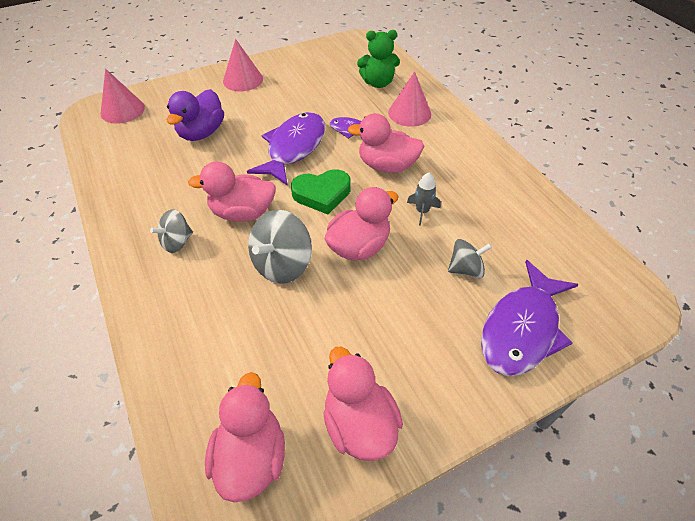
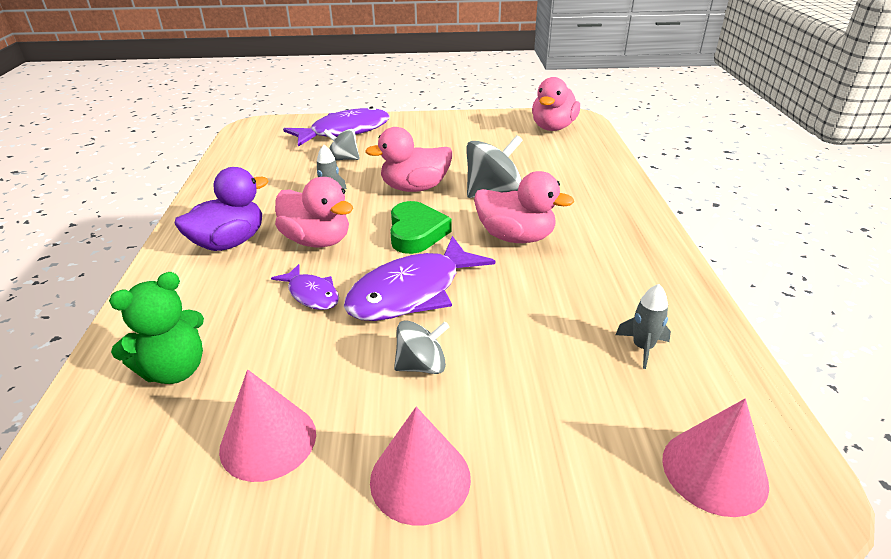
camera: 155 degrees left, 15 degrees down
(147, 153) = (642, 347): none -> grey rocket
(177, 242) = (595, 229): grey spinning top -> grey spinning top (421, 365)
(201, 133) = (545, 359): purple duck -> purple duck (229, 242)
(322, 194) = (416, 233): green heart -> green heart turned 75 degrees clockwise
(359, 424) = (483, 125): pink duck -> none
(378, 83) = (175, 370): green teddy bear -> green teddy bear turned 120 degrees clockwise
(409, 113) = (204, 297): pink cone -> pink cone (268, 441)

